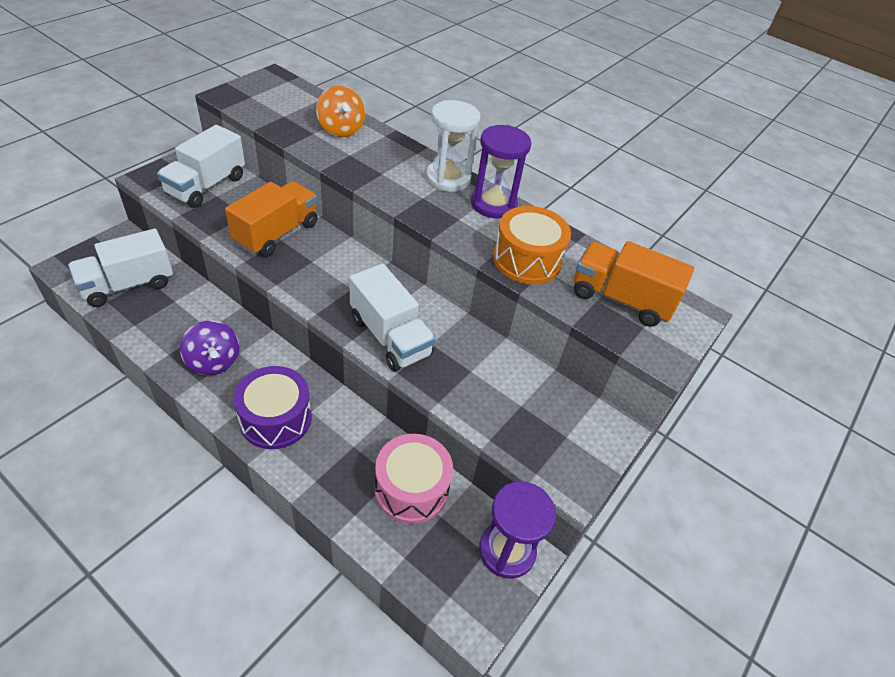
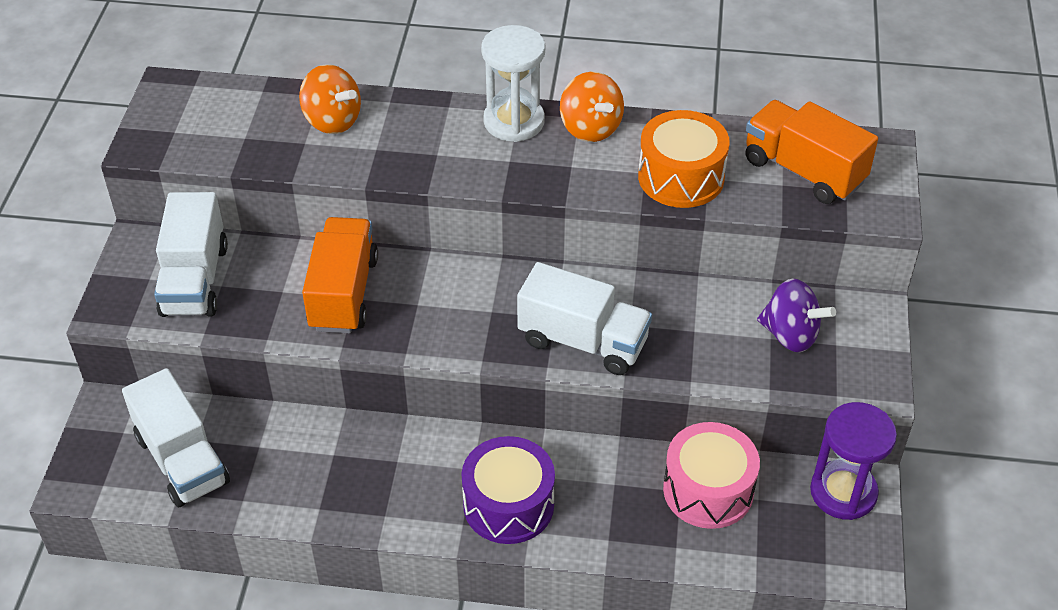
camera: 25 degrees left, 0 degrees up
(128, 285) = (182, 460): white truck -> white truck turned 60 degrees counterclockwise
(214, 362) = (380, 486): purple spinning top -> purple spinning top (790, 335)
(493, 204) = (590, 128): purple hourglass -> orange spinning top
(621, 299) = (803, 171): orange truck -> orange truck turned 45 degrees clockwise

